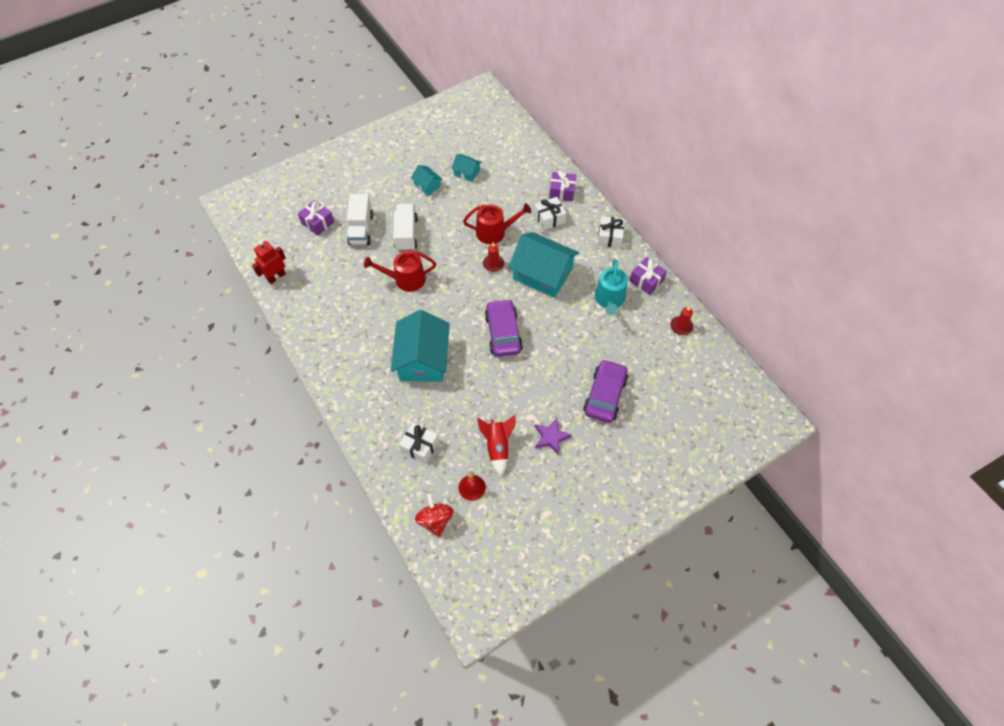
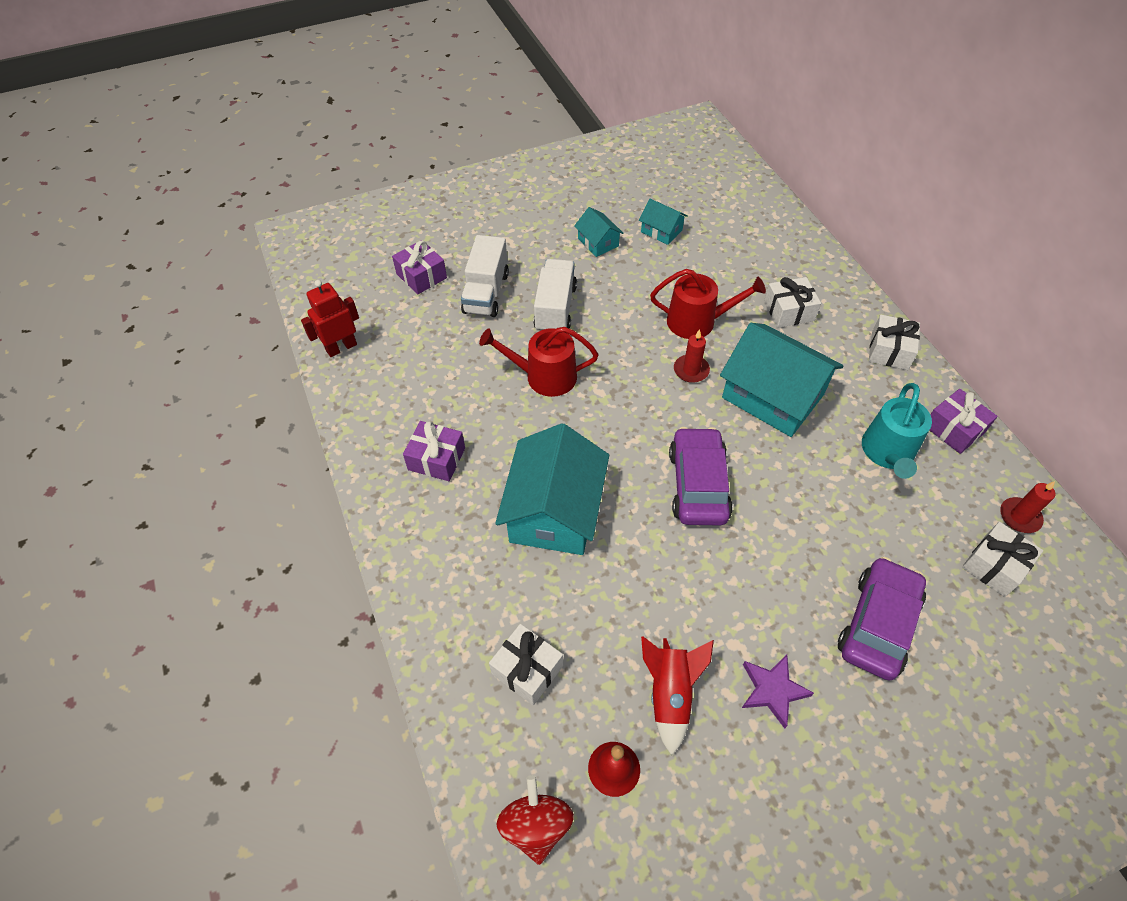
camera: 10 degrees right, 5 degrees down
(562, 191) = (811, 274): purple gift -> purple gift (436, 459)
(667, 355) = (994, 566): none -> white gift

